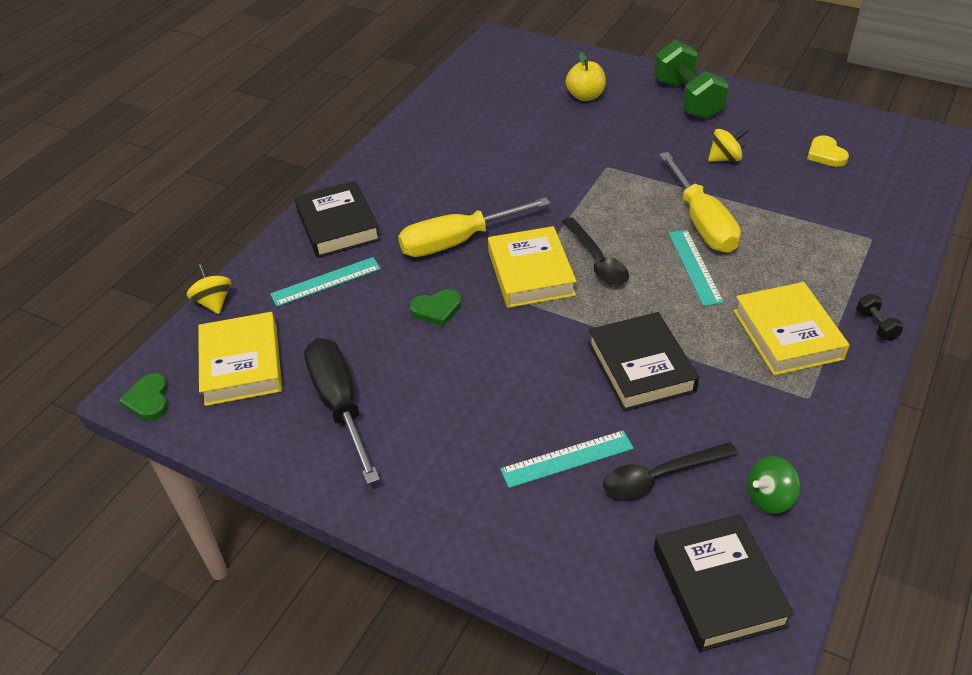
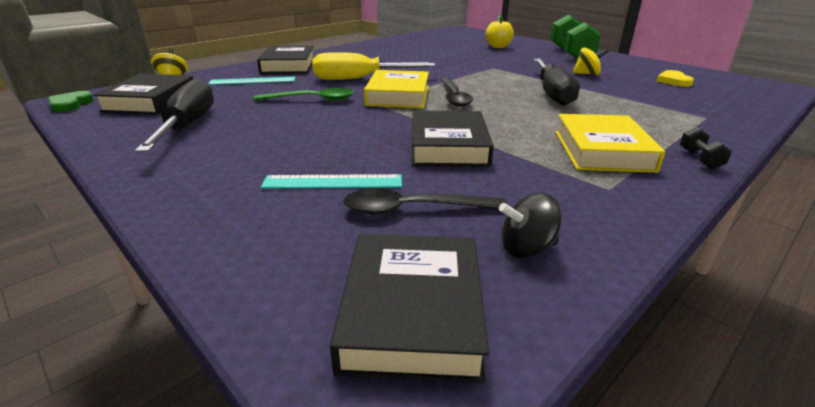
camera: 15 degrees right, 15 degrees down
(241, 364) = (150, 101): yellow book -> black book
(437, 309) = (312, 100): green heart -> green spoon
(695, 267) = (533, 109): turquoise ruler -> none
(702, 223) = (552, 94): yellow screwdriver -> black screwdriver
(769, 498) = (526, 248): green spinning top -> black spinning top

